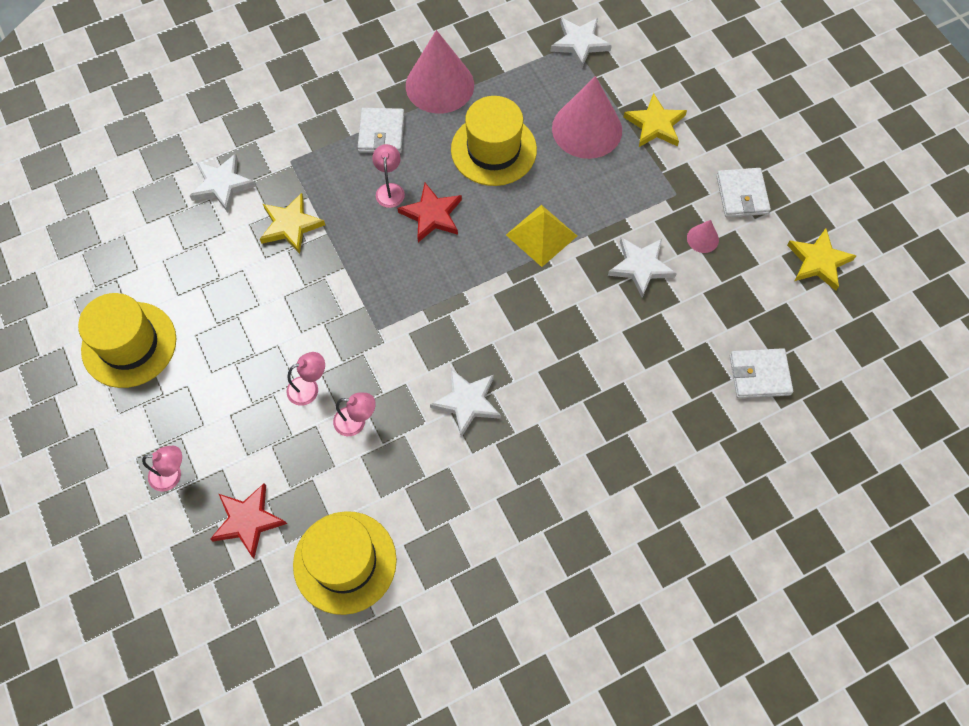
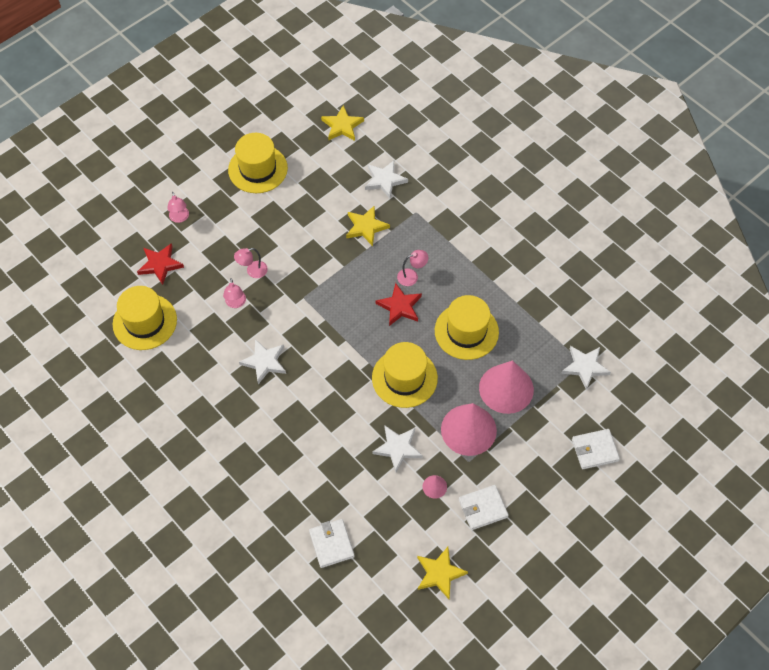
camera: 75 degrees right, 5 degrees down
(309, 388) = (252, 271): pink lamp -> pink lamp turned 105 degrees clockwise
(381, 133) = (456, 258): white wallet -> white wallet (595, 450)
(439, 85) = (510, 283): pink cone -> pink cone (468, 429)
(541, 235) = (404, 378): yellow pyramid -> yellow hat
(655, 124) = (527, 435): yellow star -> yellow star (342, 126)

